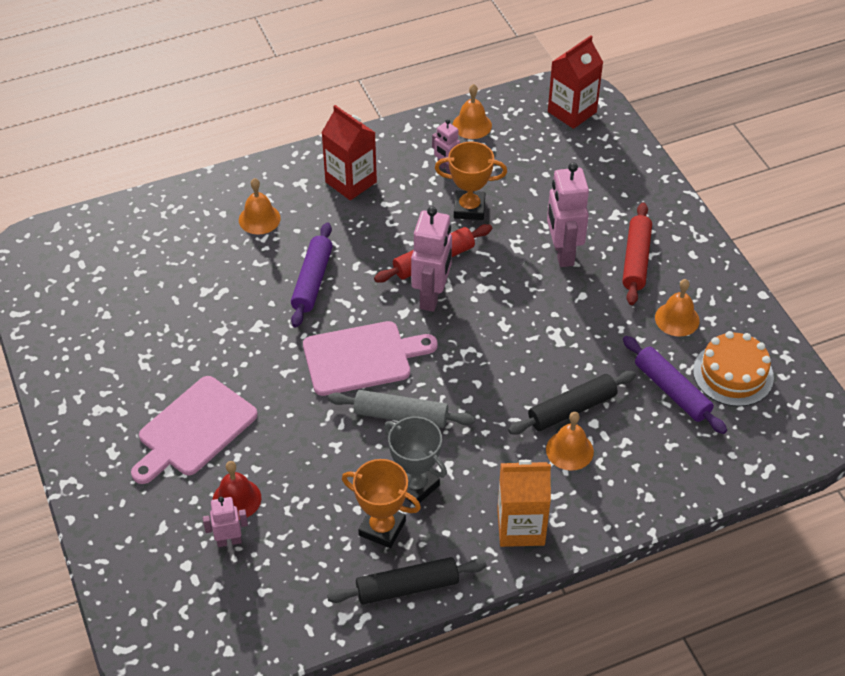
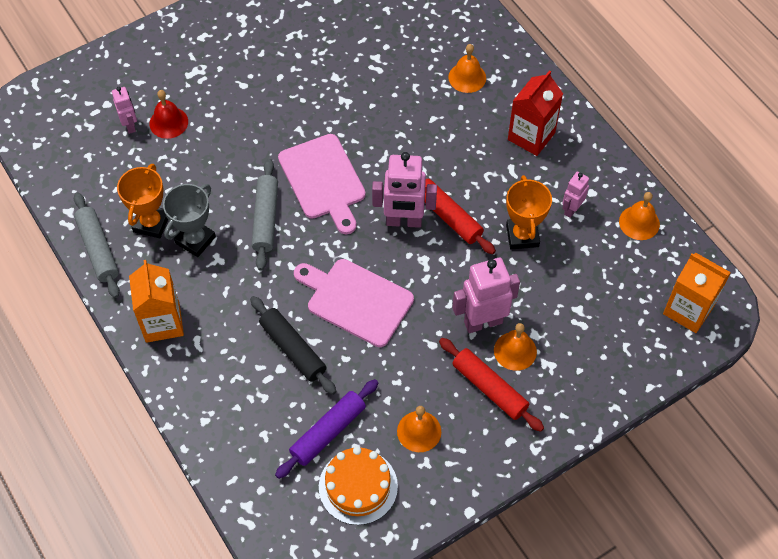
camera: 80 degrees right, 10 degrees up
(194, 429) = (231, 81): pink cutting board -> pink cutting board (356, 300)
(312, 281) = (403, 129): purple rolling pin -> none
(407, 587) = (98, 249): black rolling pin -> grey rolling pin
(569, 450) = (247, 352): orange bell -> orange bell (515, 351)
(572, 112) = (688, 310): red carton -> orange carton
(636, 260) = (489, 388): red rolling pin -> red rolling pin turned 45 degrees clockwise

